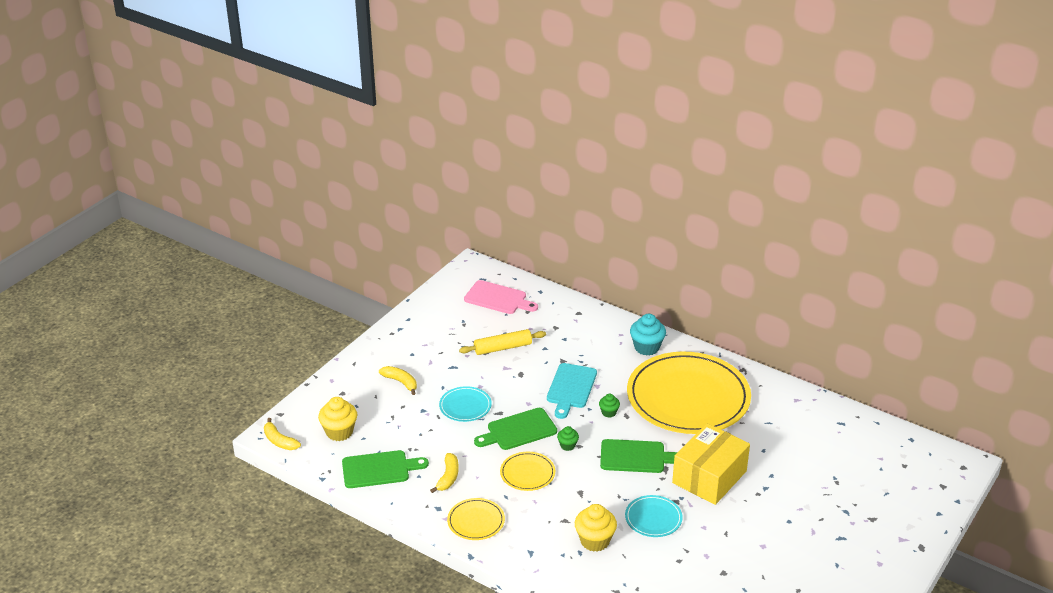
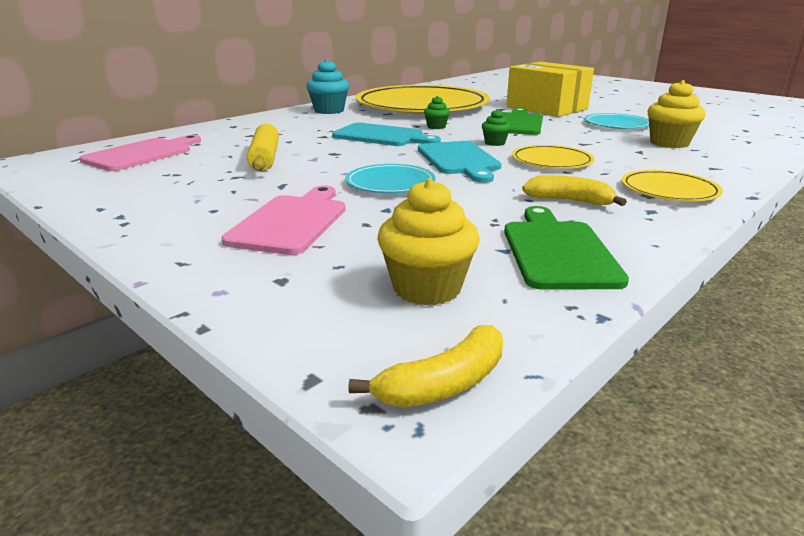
camera: 80 degrees left, 10 degrees down
(401, 382) = (291, 222): yellow banana -> pink cutting board
(518, 430) = (459, 160): green cutting board -> turquoise cutting board

